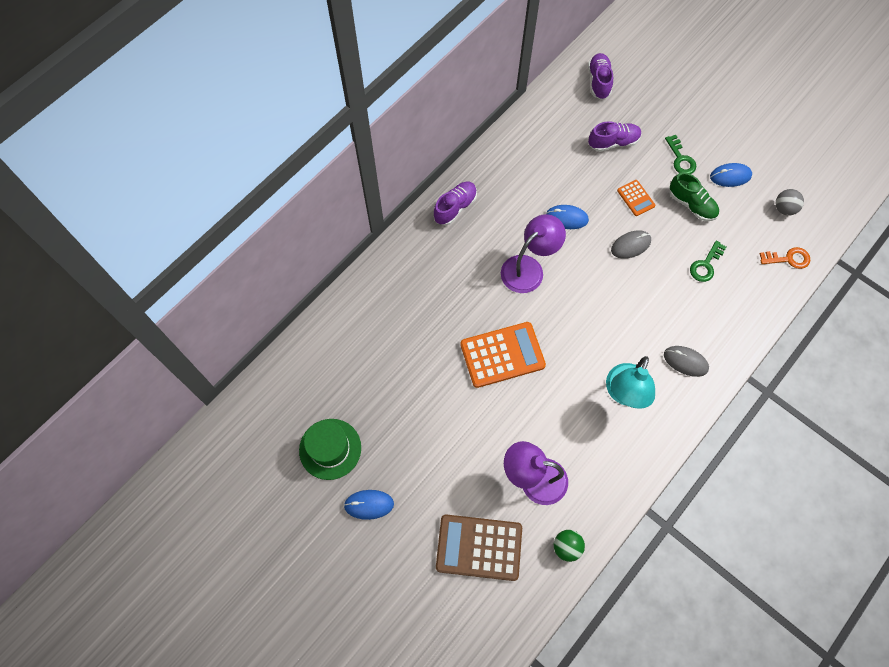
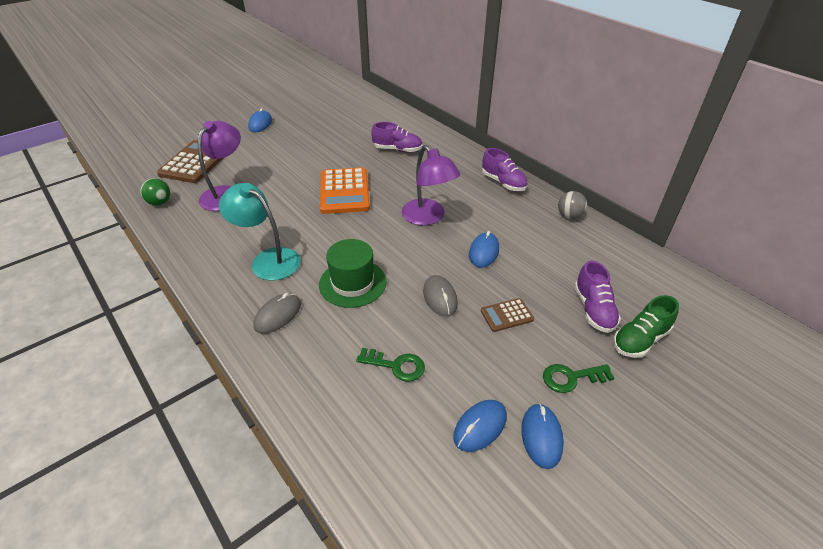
camera: 100 degrees right, 25 degrees down
(330, 449) = (309, 113): green hat -> green hat (352, 283)
(599, 81) = (695, 314): purple shoe -> purple shoe (397, 149)
(635, 198) = (506, 315): orange calculator -> brown calculator
(691, 205) = (492, 372): green shoe -> green shoe (640, 340)
(705, 265) = (396, 366): green key -> green key turned 150 degrees clockwise
(735, 209) = (480, 427): none -> blue mouse
(784, 209) = (474, 504): grey ball -> grey ball (569, 216)
(788, 259) = (380, 479): orange key -> none

